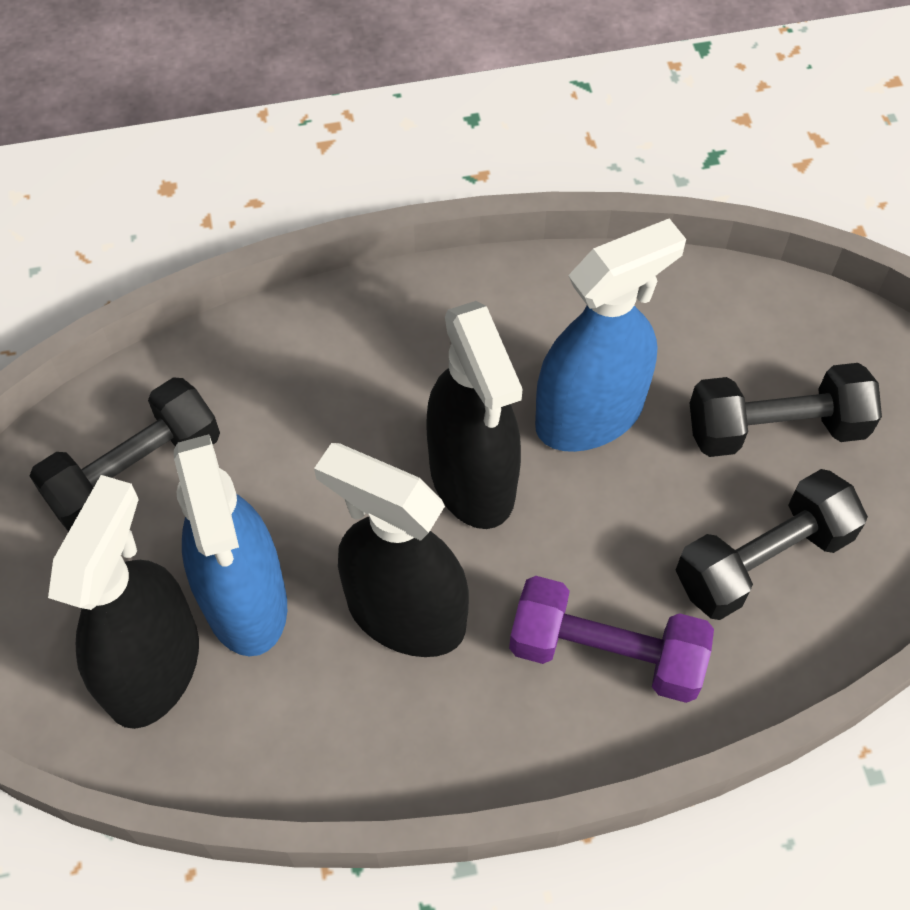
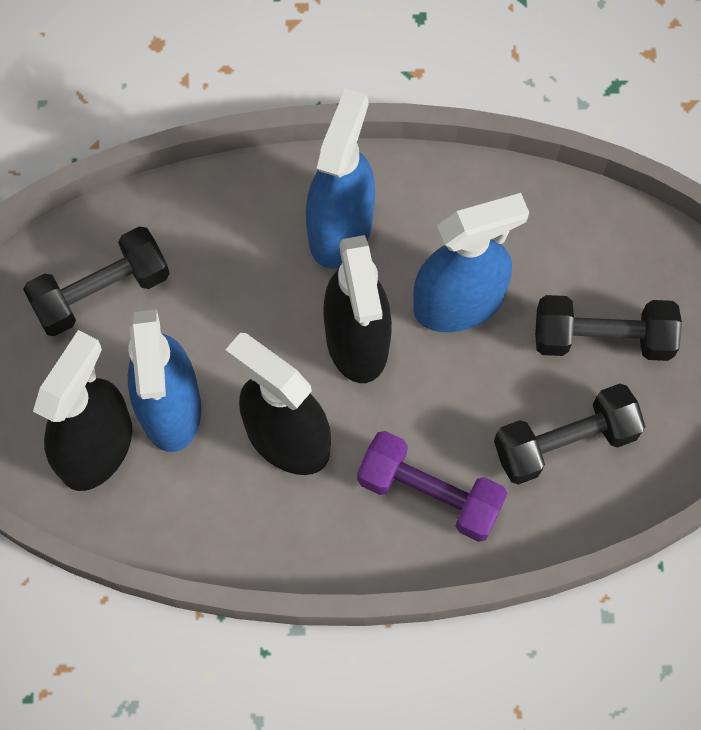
camera: 10 degrees right, 10 degrees up
(426, 352) = (341, 228): none -> blue spray bottle

